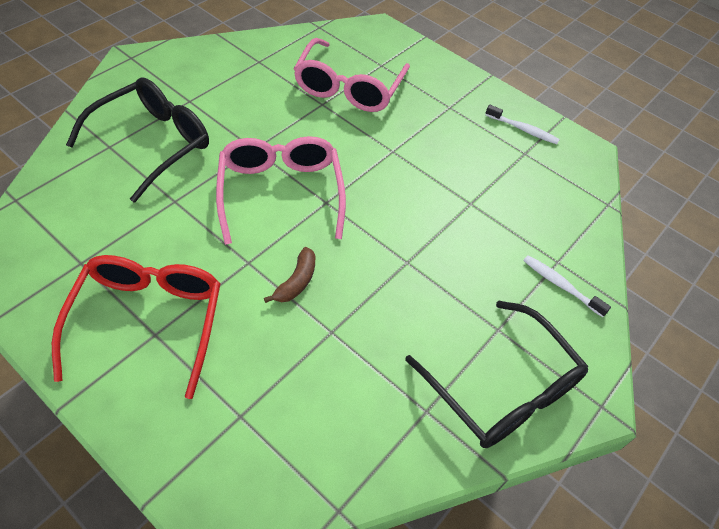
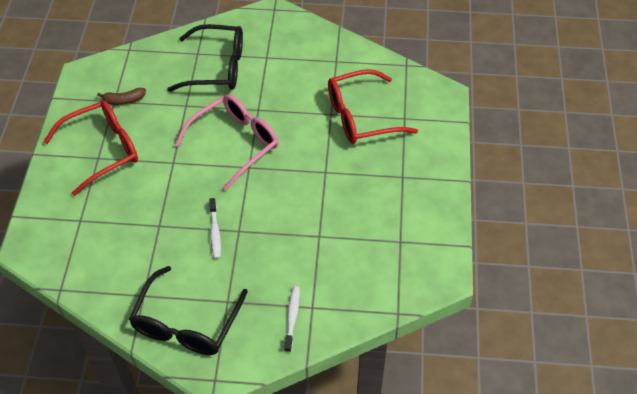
camera: 60 degrees right, 0 degrees up
(296, 282) = (178, 190): brown banana -> brown banana (124, 100)
(348, 88) = (361, 116): pink glasses -> red glasses
(523, 129) = (424, 228): white toothbrush -> white toothbrush (215, 232)

